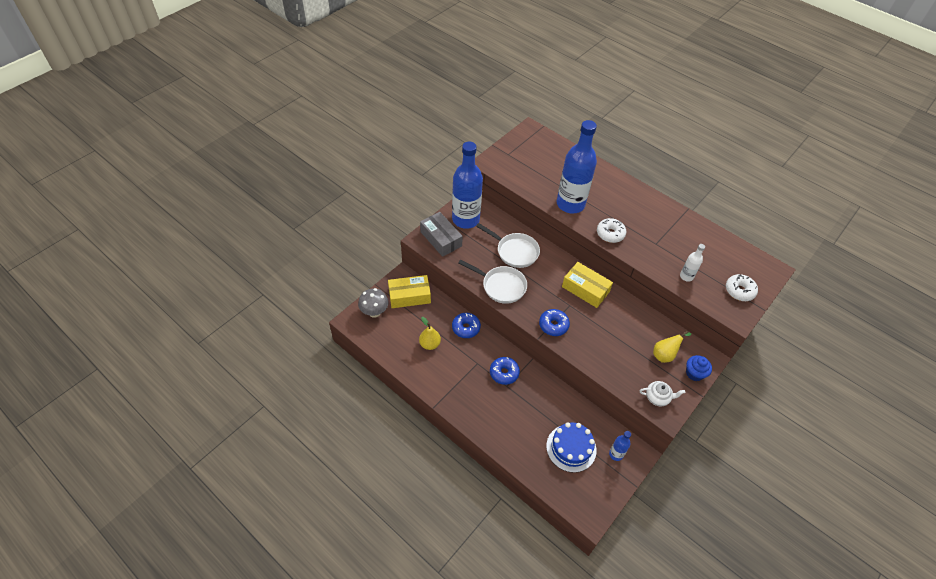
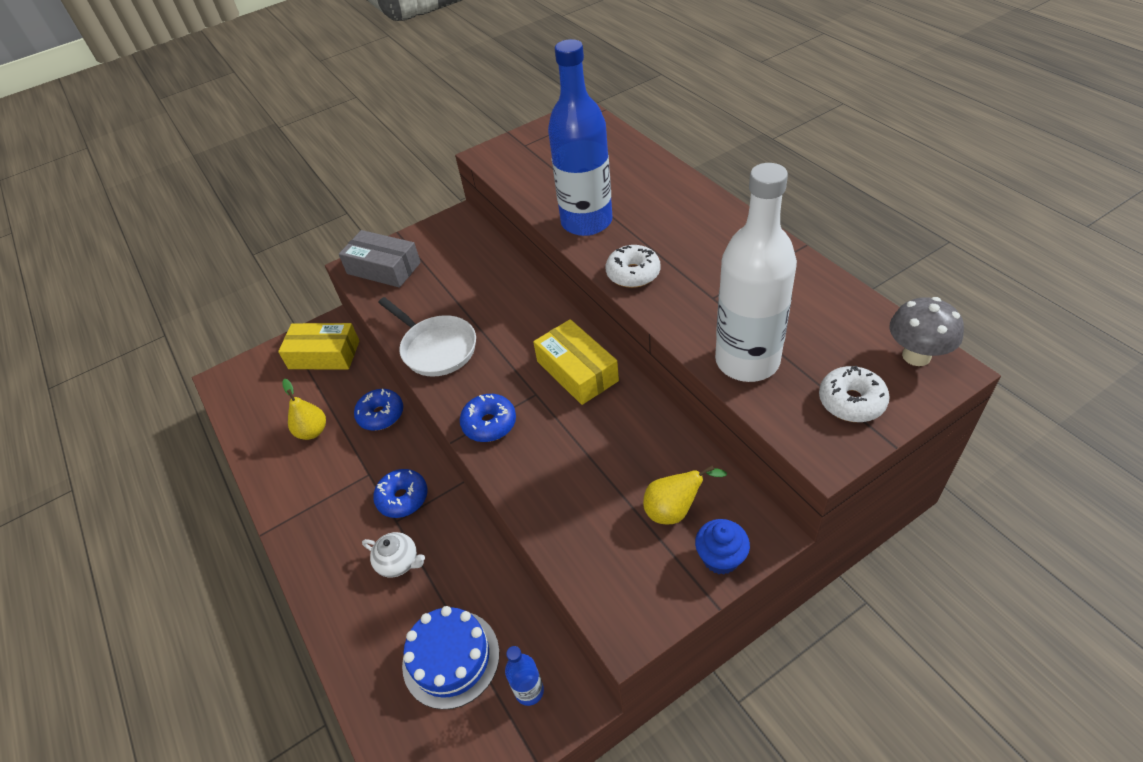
camera: 25 degrees right, 5 degrees down
(374, 312) = (261, 371): grey mushroom -> grey mushroom (916, 356)
(441, 239) = (383, 268): grey box -> grey box turned 45 degrees counterclockwise
(465, 219) = (437, 244): blue bottle -> none
(515, 251) = (488, 298): white pan -> none
(658, 397) = (622, 592): white teapot -> white teapot (399, 562)
(686, 276) = (747, 361): white bottle -> white bottle, size x2.28

